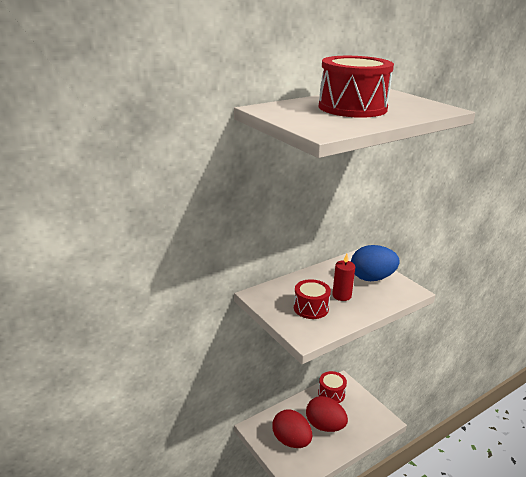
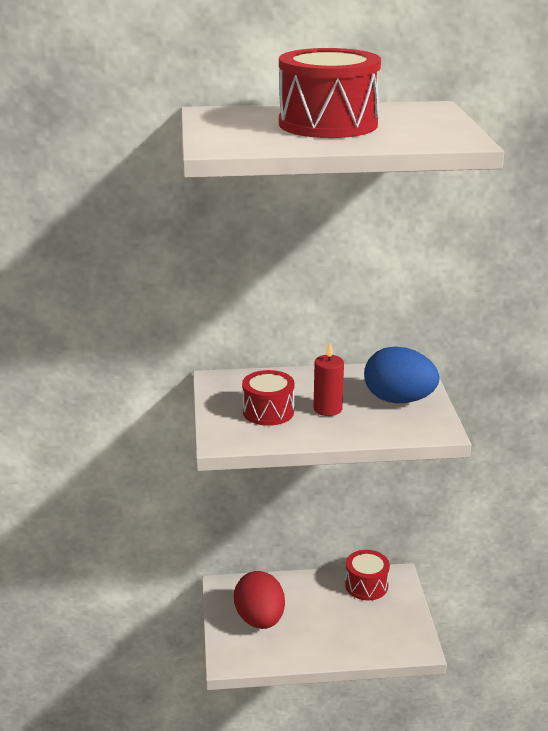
camera: 30 degrees right, 0 degrees up
(325, 426) = (321, 620): red egg -> none

